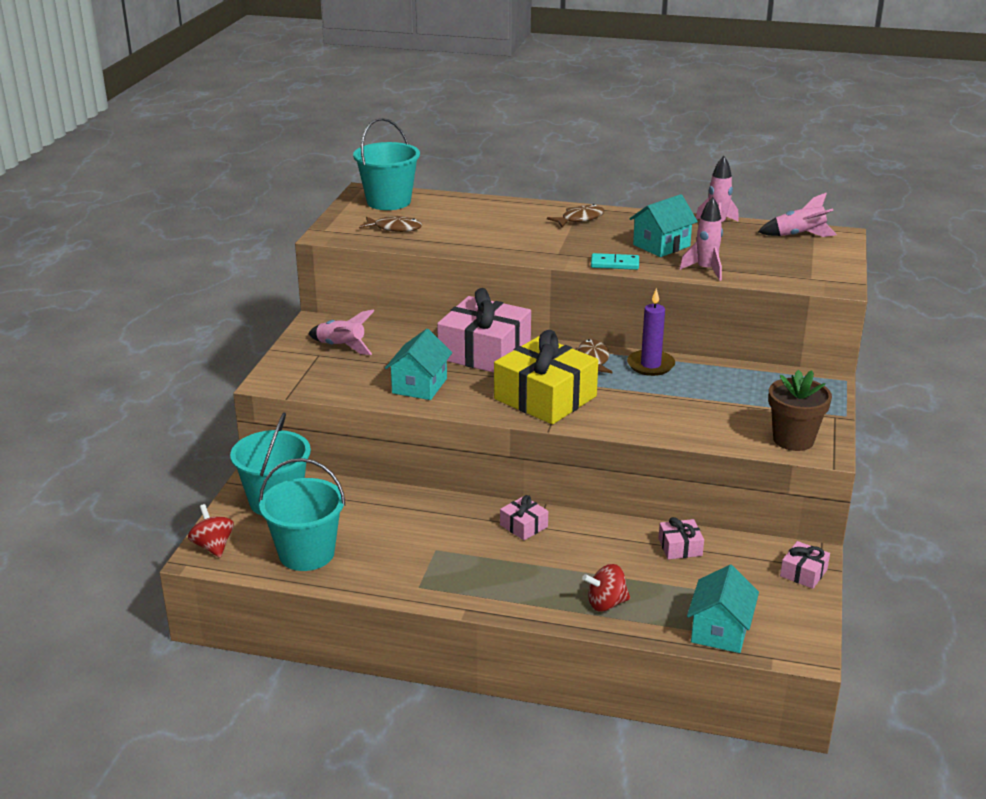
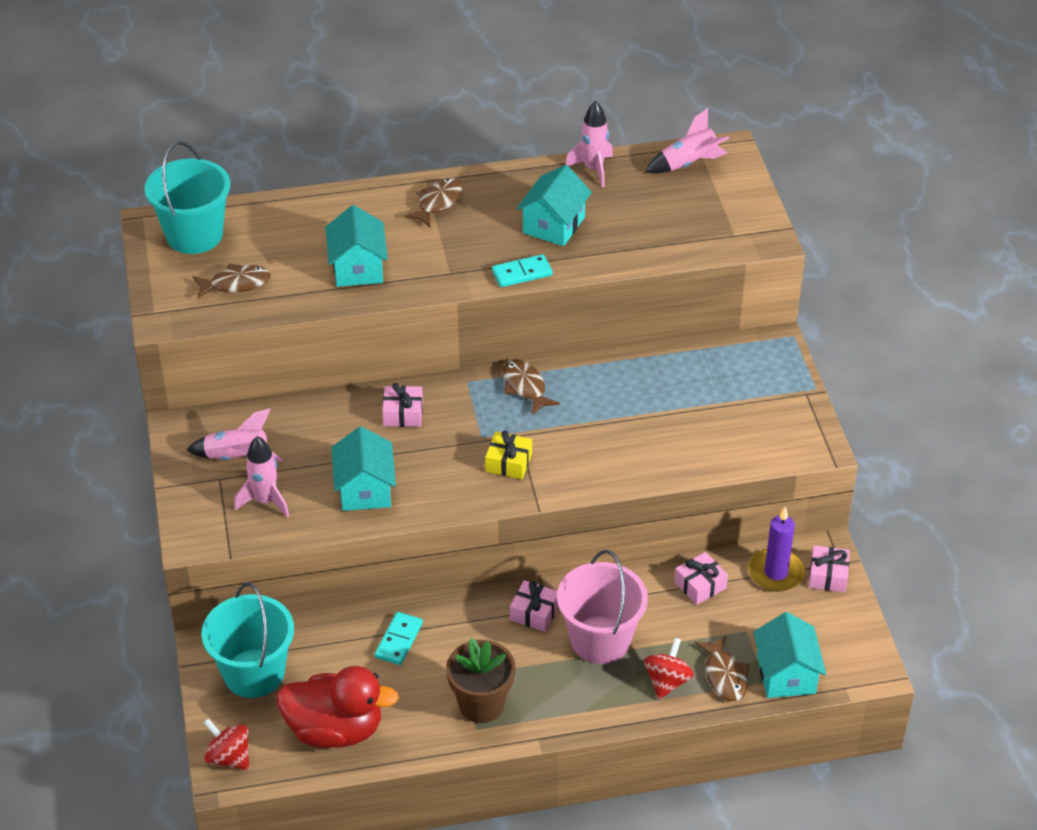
camera: 25 degrees left, 15 degrees up
(306, 553) = (335, 730): turquoise bucket -> red duck
(401, 513) = (399, 640): none -> turquoise domino
(484, 352) = (403, 414): pink gift -> pink gift, size x0.45
(490, 238) = (358, 268): none -> turquoise house
(545, 398) = (508, 463): yellow gift -> yellow gift, size x0.45
(566, 559) = (600, 640): none -> pink bucket
(606, 603) = (667, 681): red spinning top -> red spinning top turned 150 degrees clockwise
(650, 365) = (589, 377): purple candle -> purple candle (776, 573)
(661, 615) = (724, 675): none -> brown fish
(705, 270) = (622, 254): pink rocket -> pink rocket (265, 501)
(793, 440) = (782, 440): brown flower pot -> brown flower pot (481, 704)

